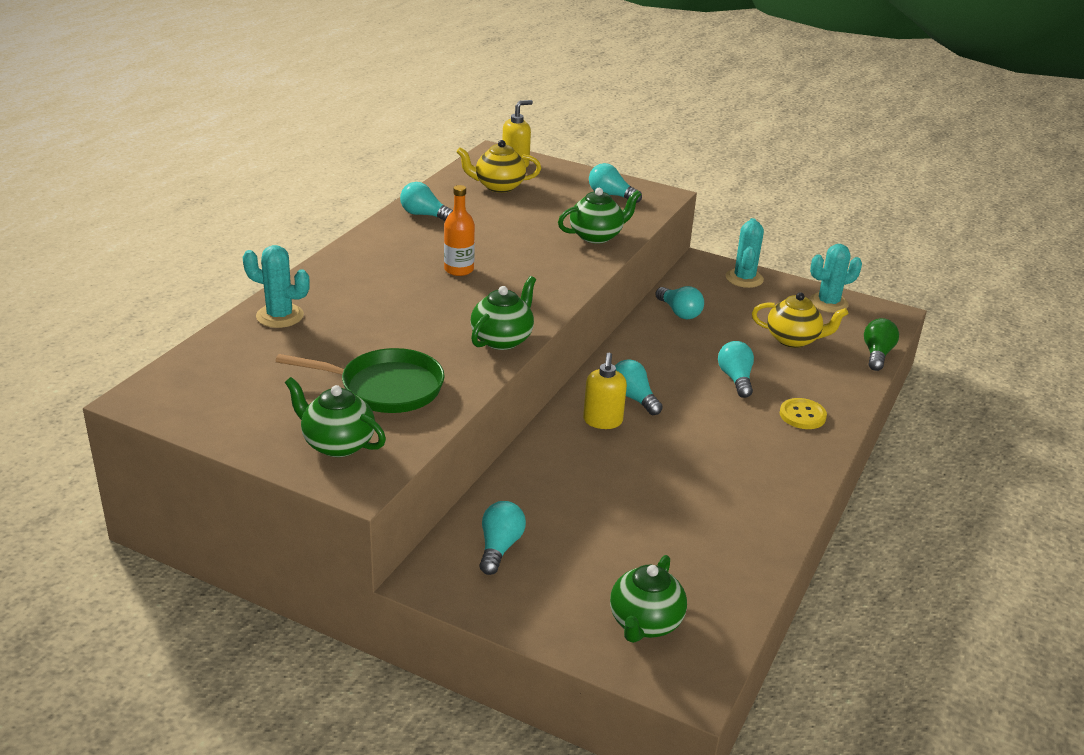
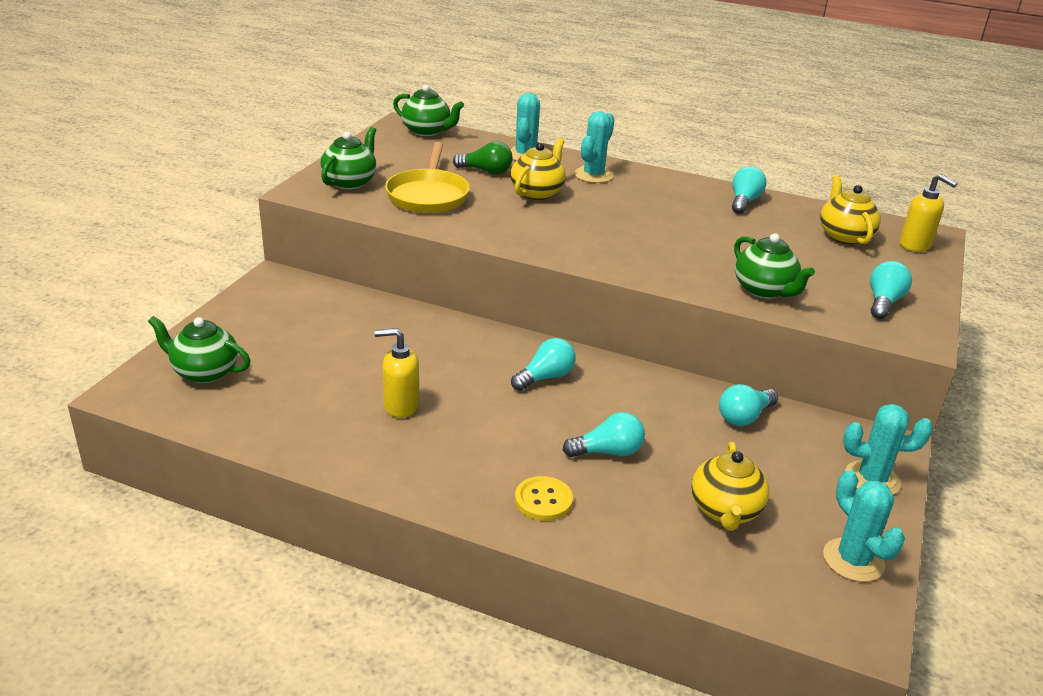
camera: 85 degrees right, 0 degrees up
(347, 281) = (593, 175): none -> turquoise cactus
(385, 388) = (428, 195): green pan -> yellow pan
(389, 318) = (537, 193): none -> yellow teapot
(459, 269) = (641, 219): orange bottle -> none
(499, 547) = (308, 306): turquoise light bulb -> none
(502, 339) = (518, 240): green teapot -> green teapot (427, 131)
(602, 421) = (498, 357): yellow soap dispenser -> yellow soap dispenser (400, 406)
(877, 354) = (724, 596): green light bulb -> green light bulb (486, 171)

